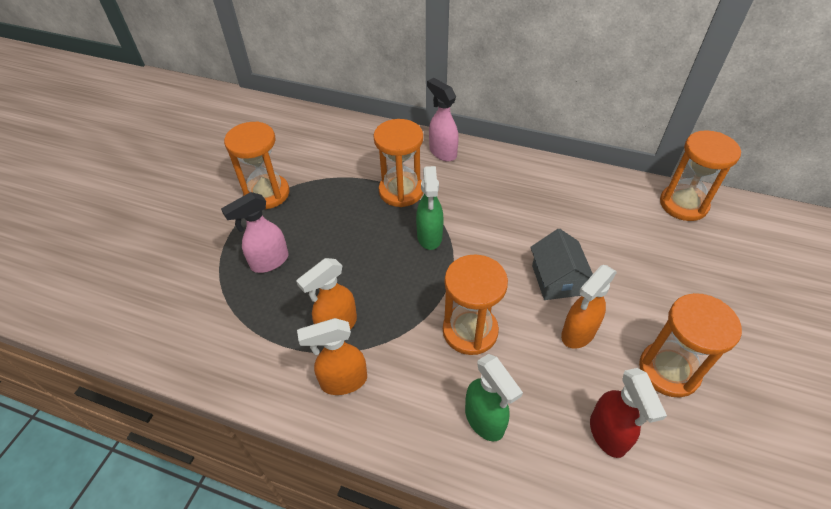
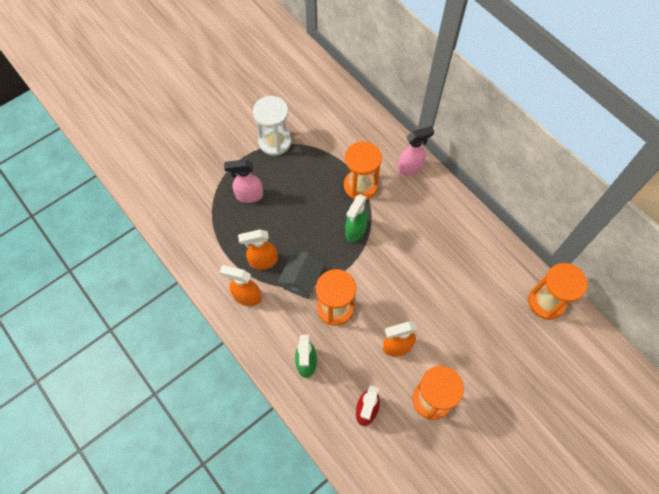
camera: 30 degrees right, 15 degrees up
(267, 193) = (275, 142): orange hourglass -> white hourglass
(442, 152) = (410, 168): pink spray bottle -> pink spray bottle turned 75 degrees clockwise
(556, 280) = (412, 306): grey house -> grey house (301, 280)

